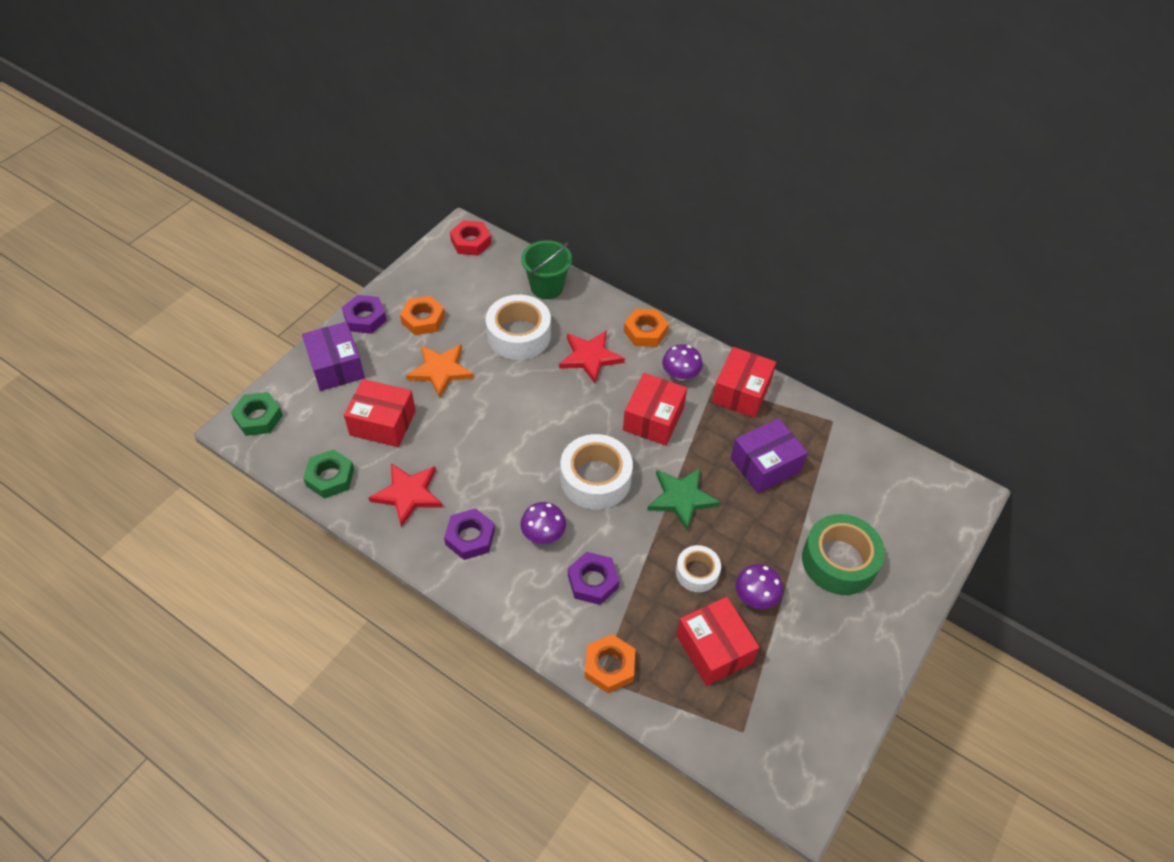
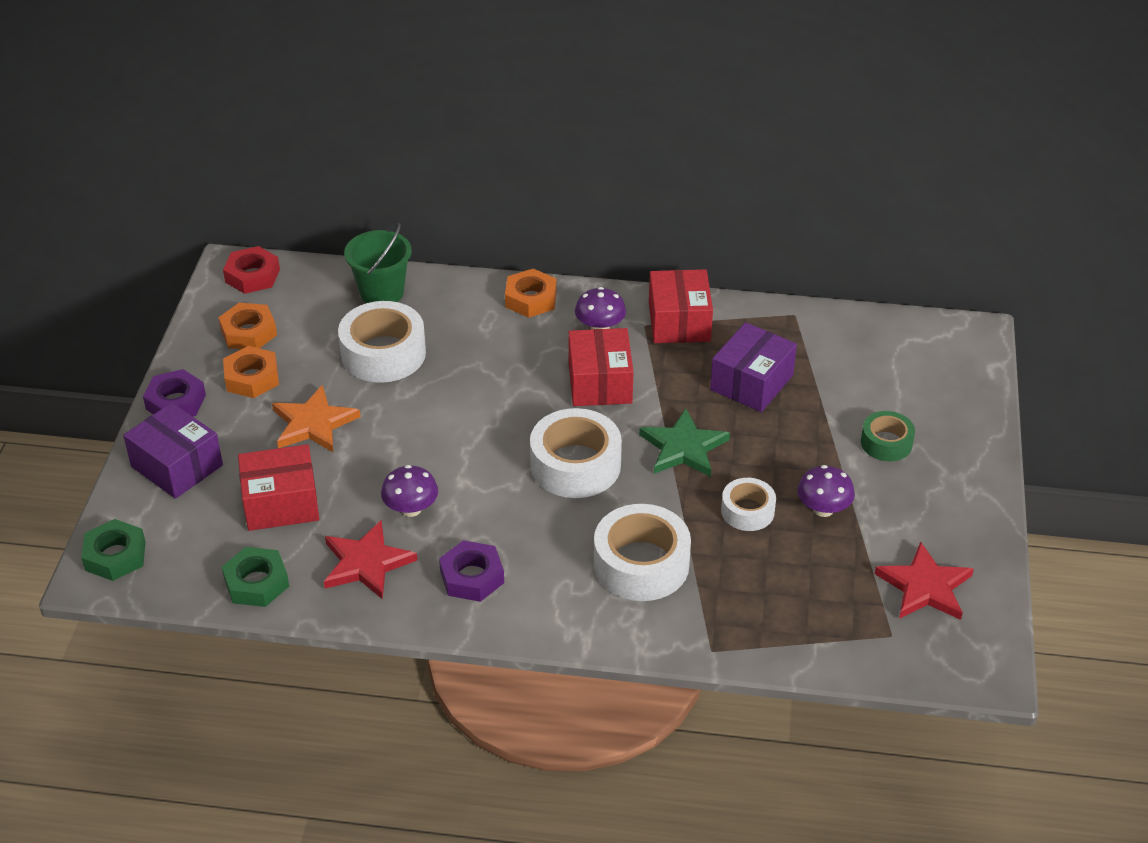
camera: 25 degrees left, 10 degrees down
(543, 534) = (554, 540): purple mushroom -> purple mushroom (411, 509)
(590, 357) = (484, 347): red star -> red star (925, 586)
(593, 581) = (641, 564): purple nut -> white tape
(609, 666) = (714, 635): orange nut -> orange nut (248, 332)
(714, 649) = (812, 574): red box -> none
(839, 561) = (886, 443): green tape -> green tape, size x0.57

